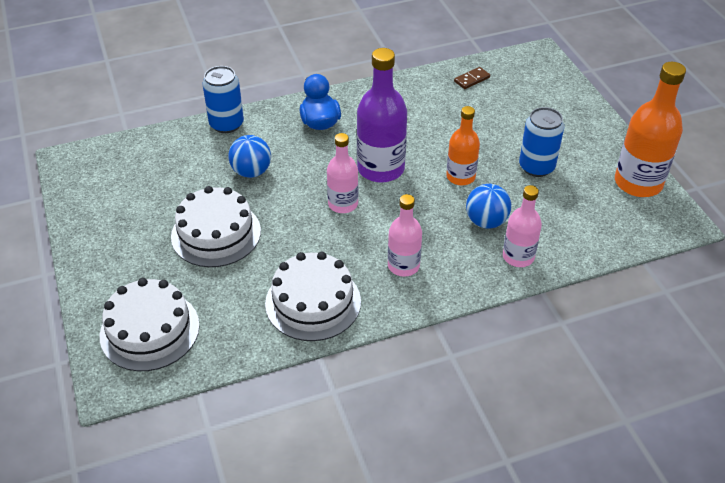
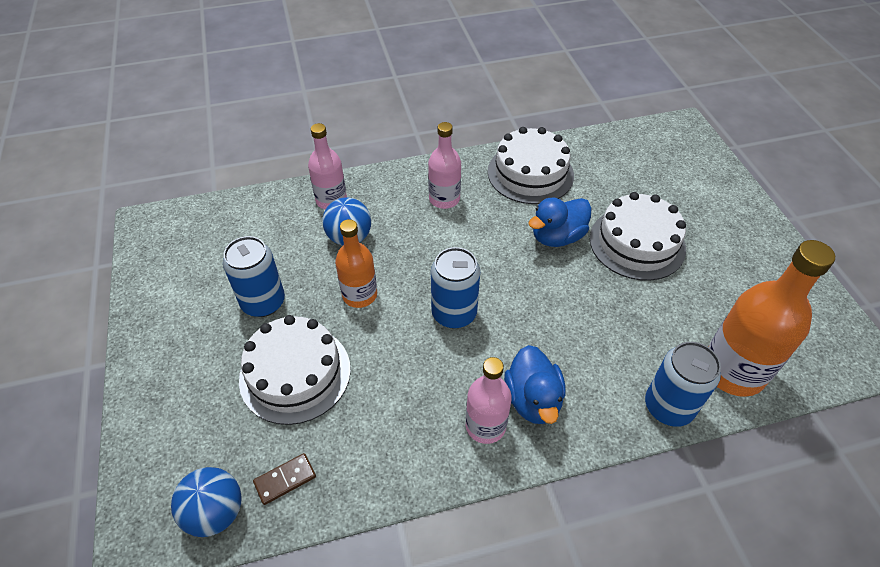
camera: 175 degrees left, 5 degrees up
(150, 330) = (670, 160): white cake -> white cake (295, 373)
(251, 172) = (615, 320): blue ball -> blue ball (216, 512)
(290, 234) = (557, 237): none -> blue duck
(343, 204) = (502, 268): pink bottle -> pink bottle (485, 426)
(381, 168) = (454, 313): purple bottle -> blue can
(638, 183) = (158, 272): orange bottle -> orange bottle (733, 370)

